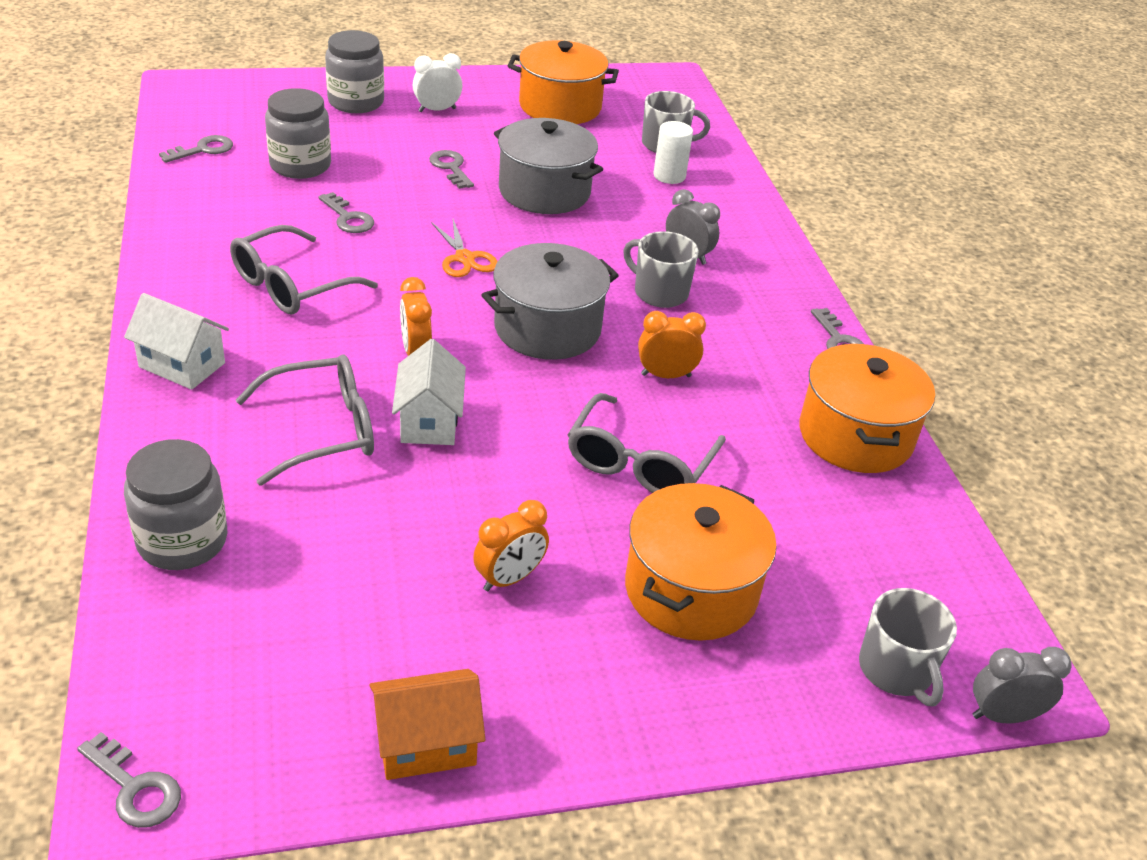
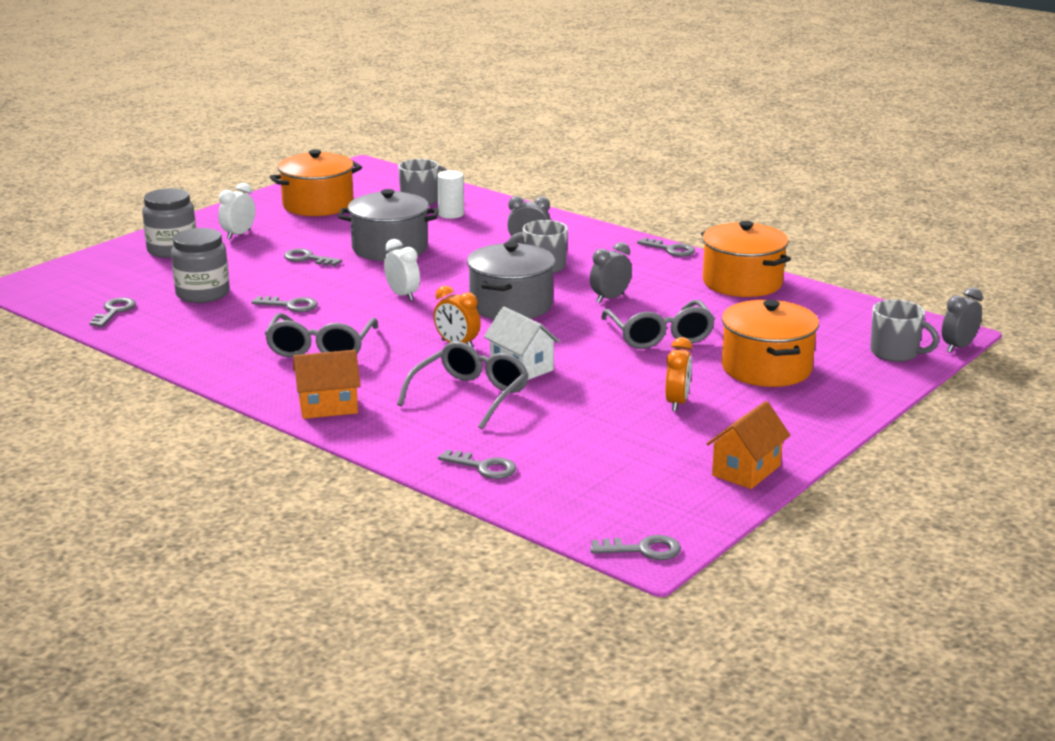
camera: 35 degrees left, 15 degrees down
(182, 365) = (328, 406): white house -> orange house
(182, 541) = (483, 467): grey jar -> grey key
(464, 258) = (403, 295): orange scissors -> white clock
(666, 375) = (610, 298): orange clock -> grey clock

